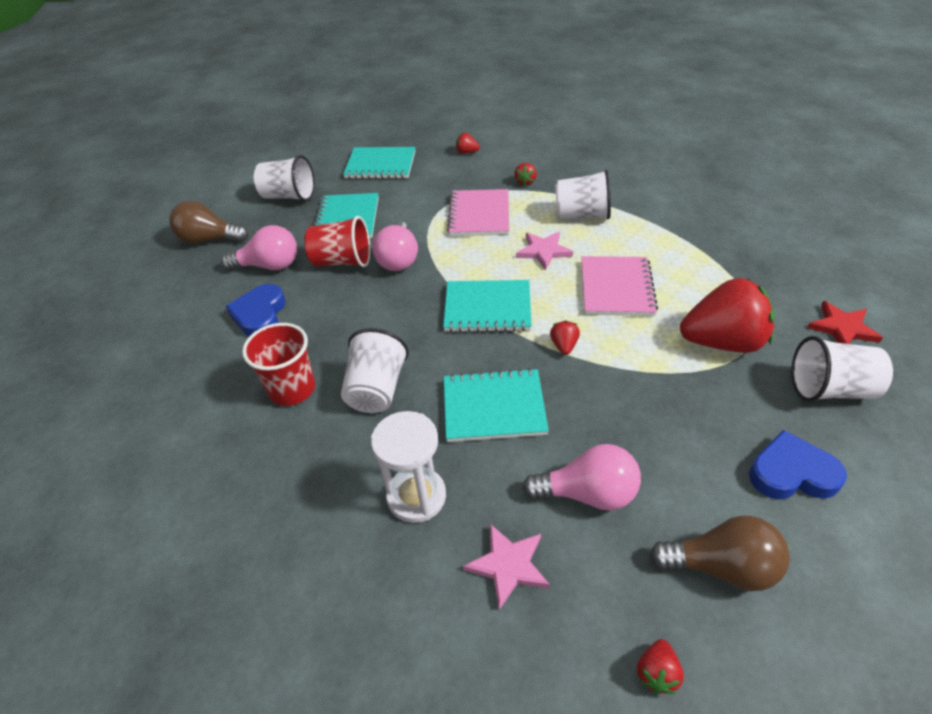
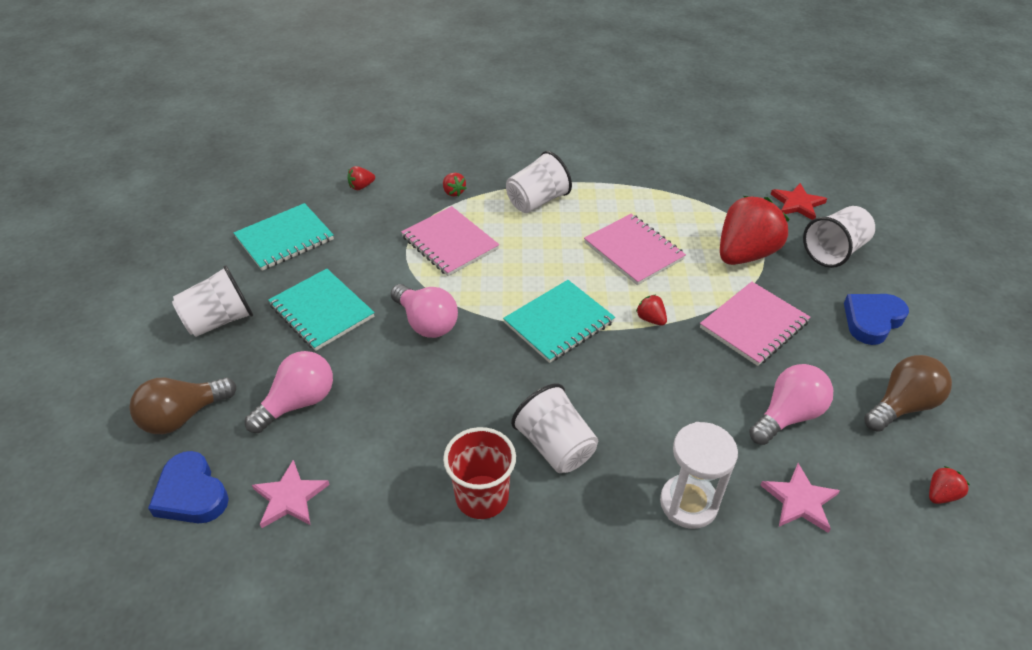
camera: 45 degrees left, 0 degrees up
(260, 315) = (356, 454): blue heart -> blue heart (191, 494)
(342, 261) = (373, 355): red cup -> none
(494, 407) = (659, 398): turquoise notebook -> none
(543, 251) = (544, 249): pink star -> pink star (290, 497)
(653, 403) = (753, 325): none -> pink notebook
(657, 673) = (941, 494): red strawberry -> red strawberry turned 105 degrees counterclockwise

